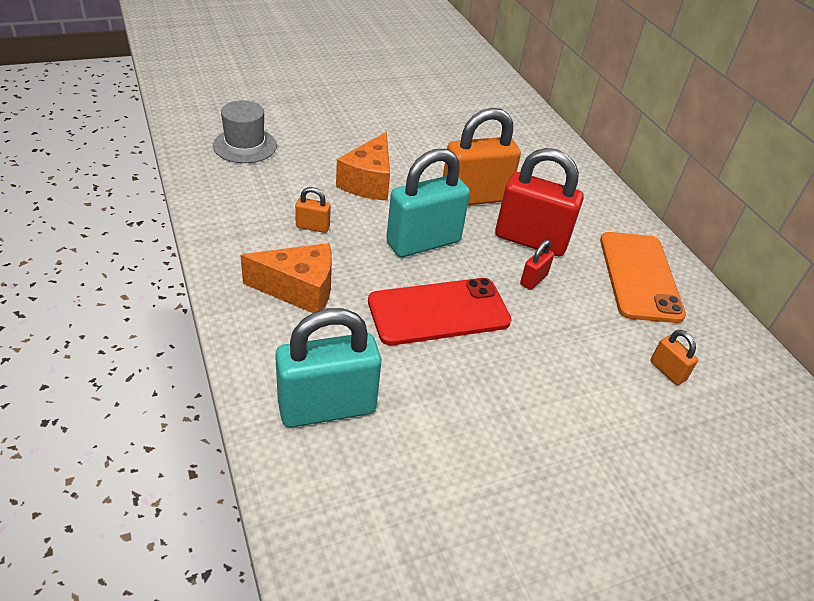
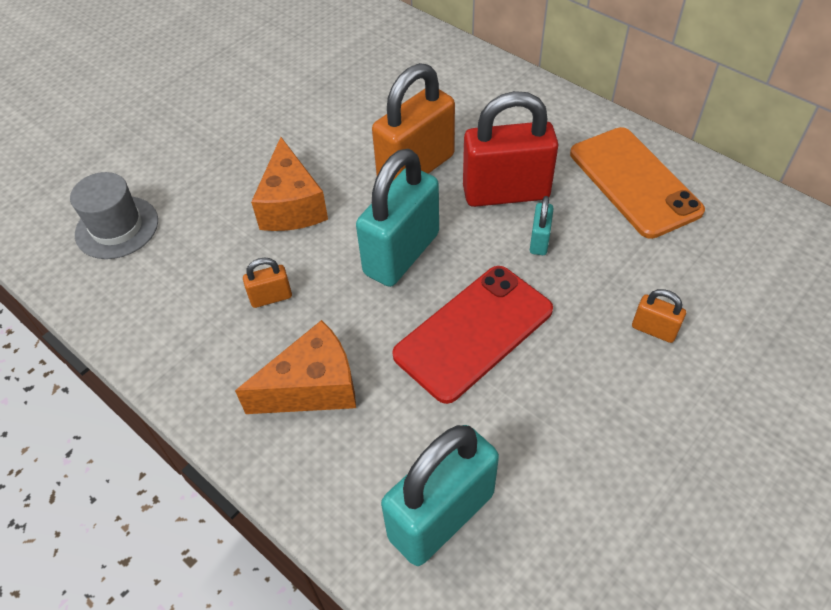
camera: 20 degrees left, 10 degrees up
(533, 280) = (539, 241): red padlock -> turquoise padlock
(667, 371) = (725, 280): orange padlock -> orange padlock (654, 329)

